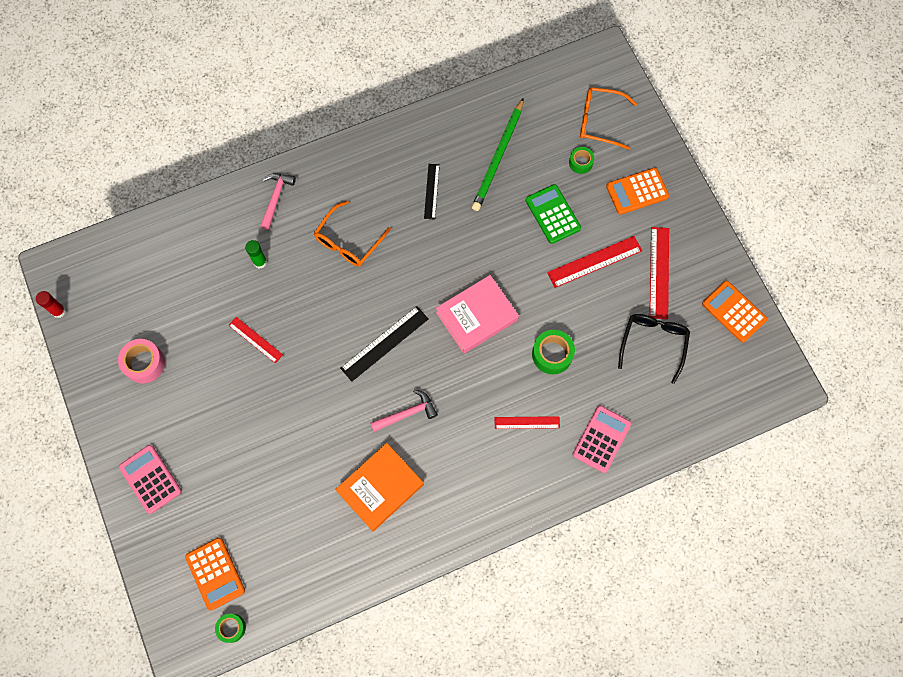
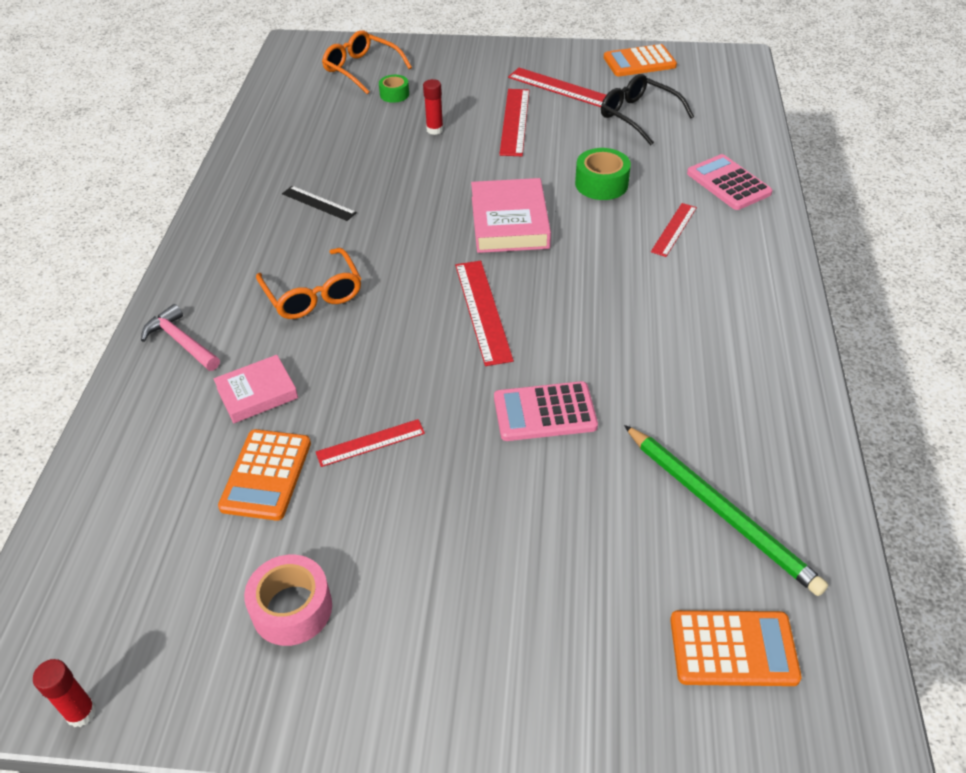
camera: 60 degrees left, 25 degrees down
(150, 479) = (507, 684): pink calculator -> pink calculator (544, 412)
(231, 628) = (843, 662): green tape -> none
(260, 262) = (257, 393): green glue stick -> pink book
(380, 488) = (688, 388): orange book -> none
(384, 343) = (482, 311): black ruler -> red ruler
(407, 413) = (596, 324): pink hammer -> none
(498, 157) = (330, 143): green pencil -> green pencil (720, 510)
(552, 214) = (434, 130): green calculator -> red glue stick
(600, 121) = (361, 69): orange glasses -> orange glasses turned 90 degrees clockwise
(637, 191) = (461, 73): orange calculator -> orange calculator (266, 475)

